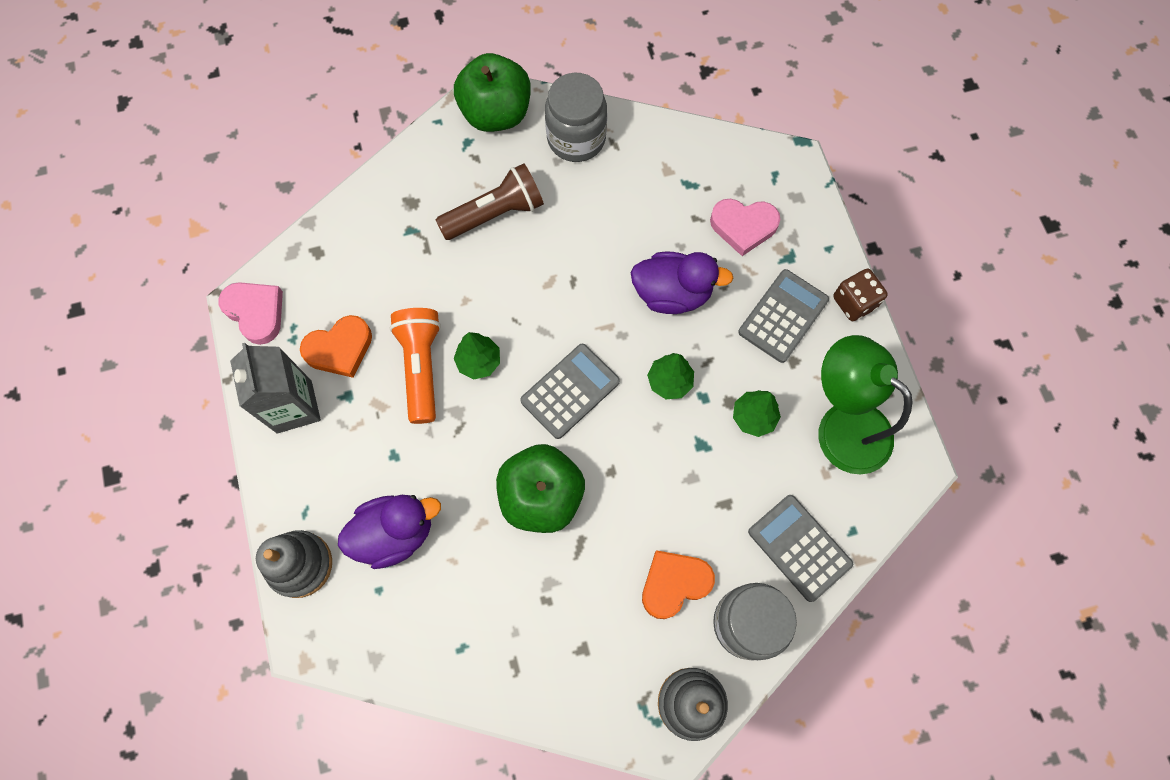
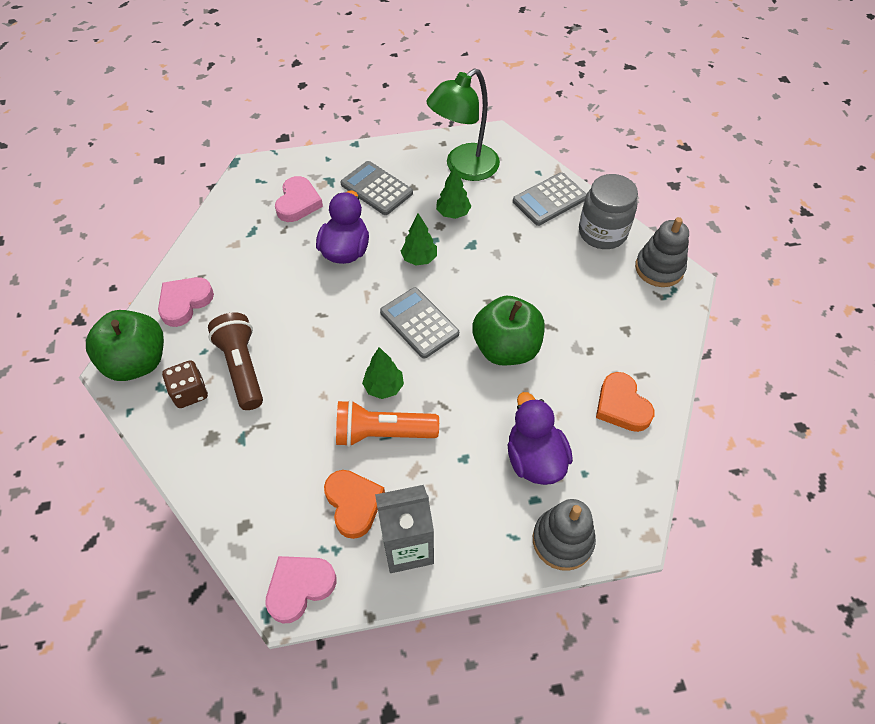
camera: 85 degrees left, 15 degrees down
(576, 138) = (185, 303): grey jar -> pink heart
(674, 583) = (575, 270): orange heart -> orange heart (621, 406)
(854, 302) = (372, 150): brown dice -> brown dice (190, 392)

